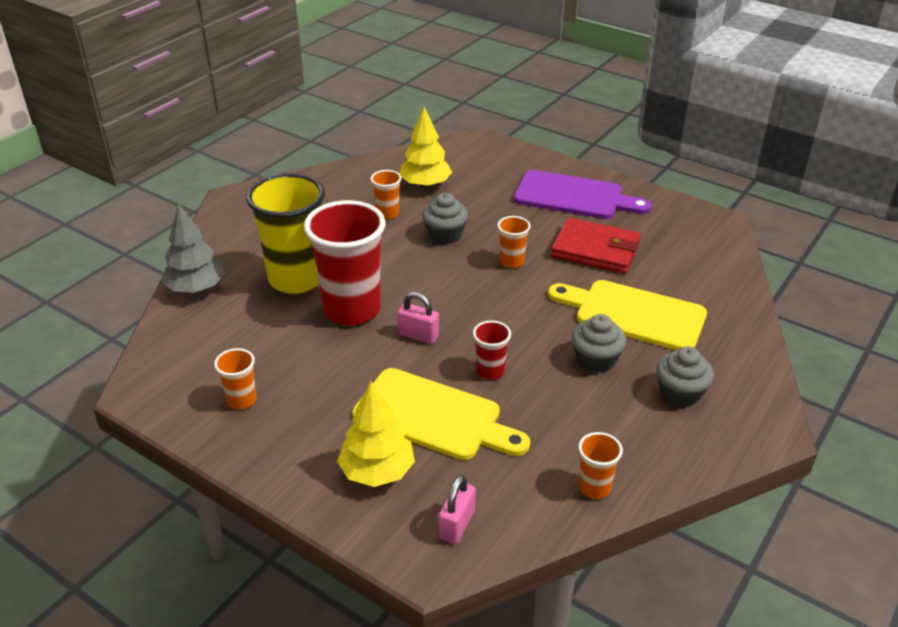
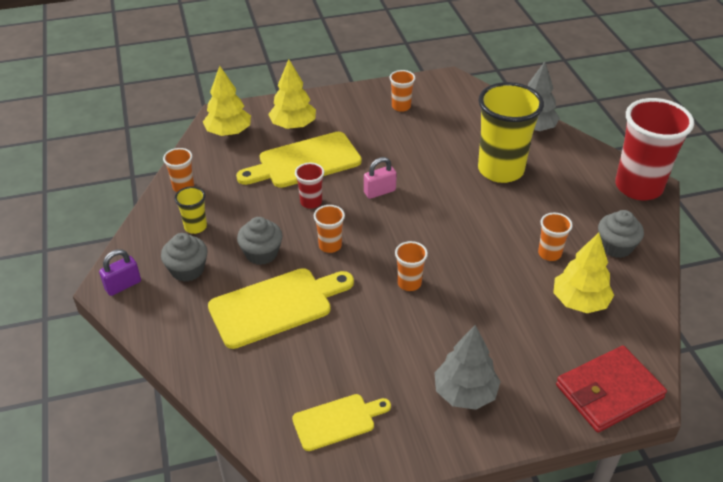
camera: 130 degrees right, 5 degrees up
(352, 309) = (439, 178): red cup -> red cup (638, 187)
(445, 234) = (485, 268): grey cupcake -> grey cupcake (615, 246)
(457, 525) = (228, 132): pink padlock -> yellow tree
(529, 325) = (330, 245): none -> orange cup
(574, 196) = (465, 393): purple cutting board -> grey tree
(595, 250) = (371, 344): red wallet -> red wallet (609, 392)
(629, 430) = (195, 227): none -> yellow cup
(673, 232) = (337, 421): none -> yellow cutting board
(757, 422) = (123, 285): none -> purple padlock

